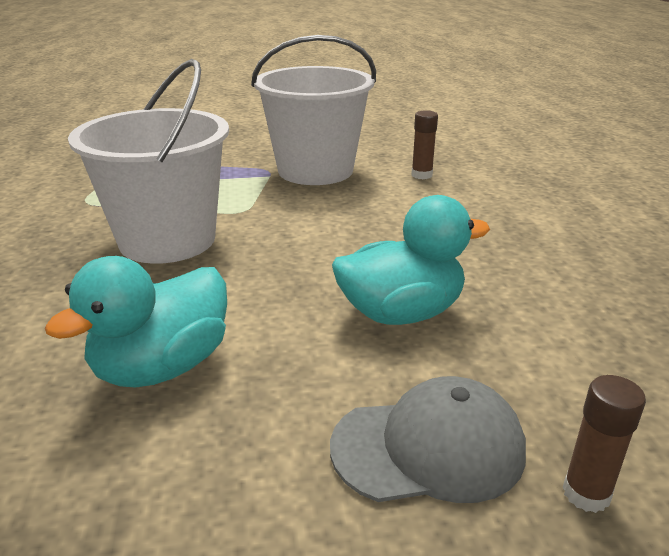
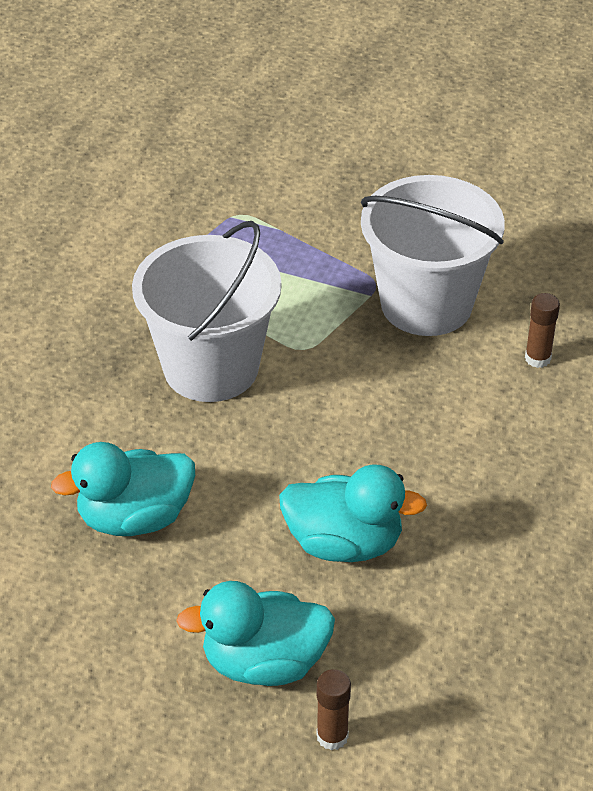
camera: 30 degrees right, 15 degrees up
(429, 448) = (264, 662): grey cap -> turquoise duck

